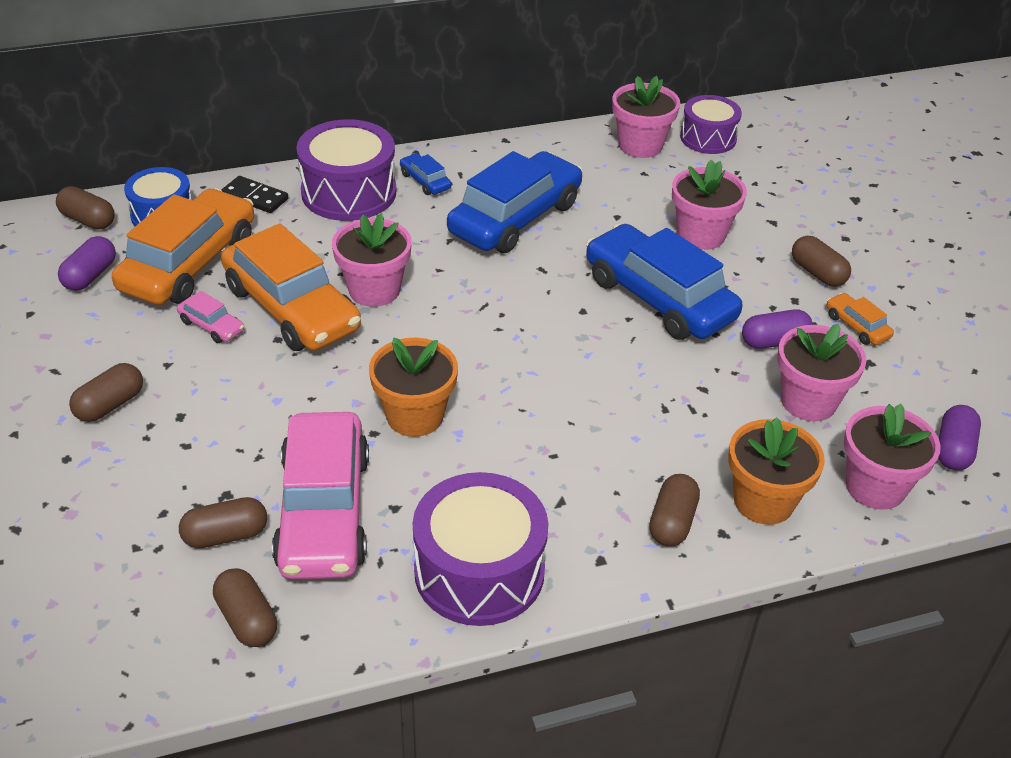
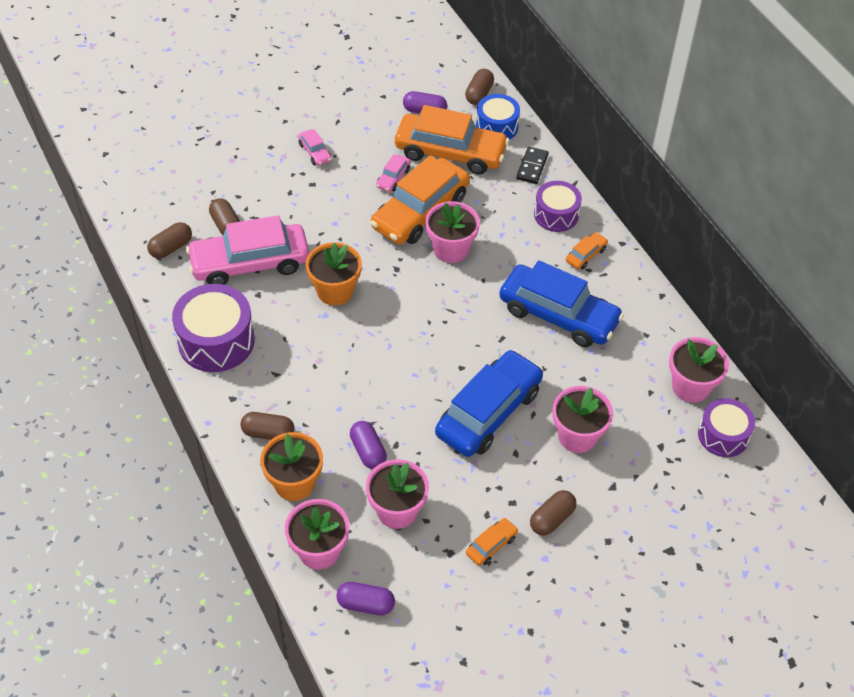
camera: 80 degrees right, 10 degrees up
(110, 405) = (315, 152): brown capsule -> pink car
(349, 192) = (556, 215): purple drum -> purple drum, size x0.64
(425, 181) = (586, 255): blue car -> orange car
(774, 341) = (458, 488): purple capsule -> purple capsule (368, 451)

